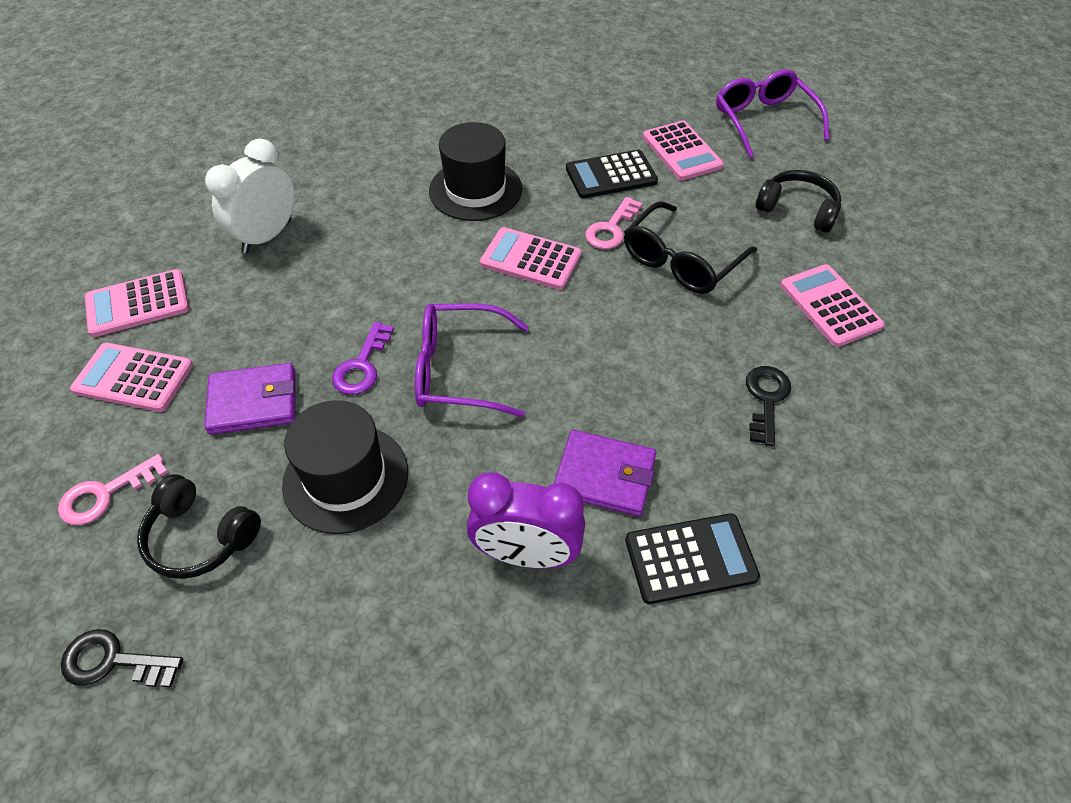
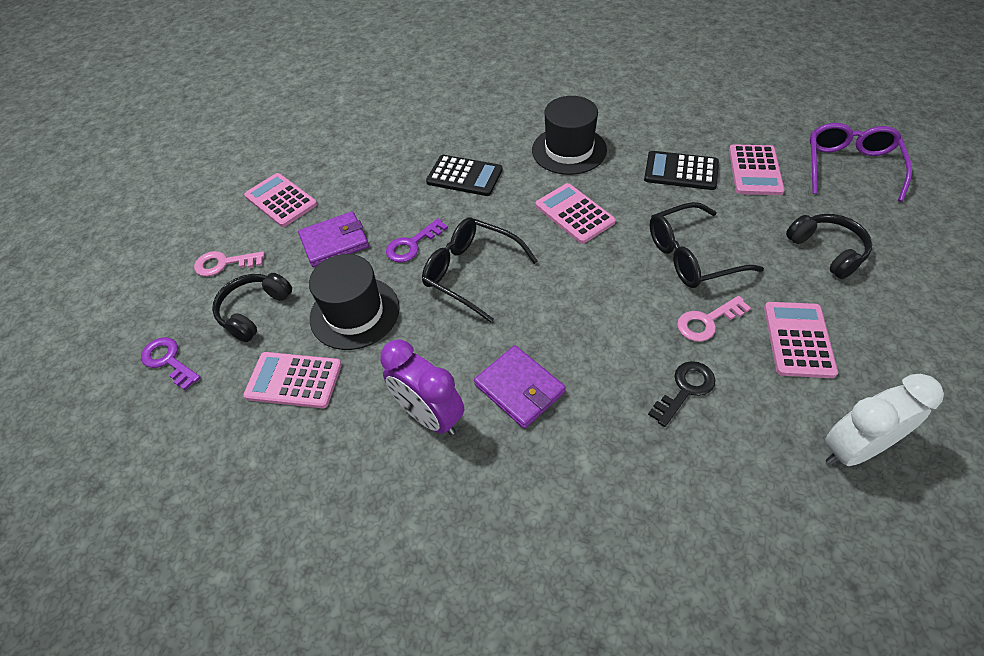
camera: 35 degrees right, 0 degrees up
(113, 661) = (168, 361): black key -> purple key
(138, 304) = (311, 156): pink calculator -> pink calculator (294, 380)
(200, 536) = (254, 311): black headphones -> black headphones turned 60 degrees clockwise
(253, 402) = (334, 242): purple wallet -> purple wallet turned 45 degrees counterclockwise
(267, 236) = (411, 138): white clock -> white clock (854, 449)
(459, 370) = (471, 272): purple glasses -> black glasses
(611, 228) = (652, 212): pink key -> pink key (707, 321)
(690, 558) = (540, 476): black calculator -> black calculator (464, 176)

